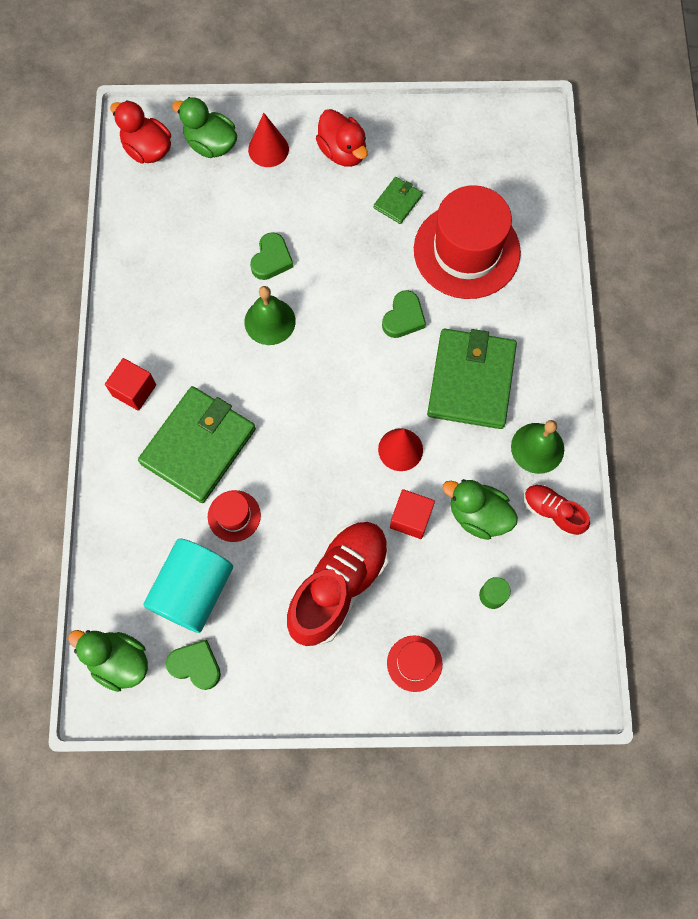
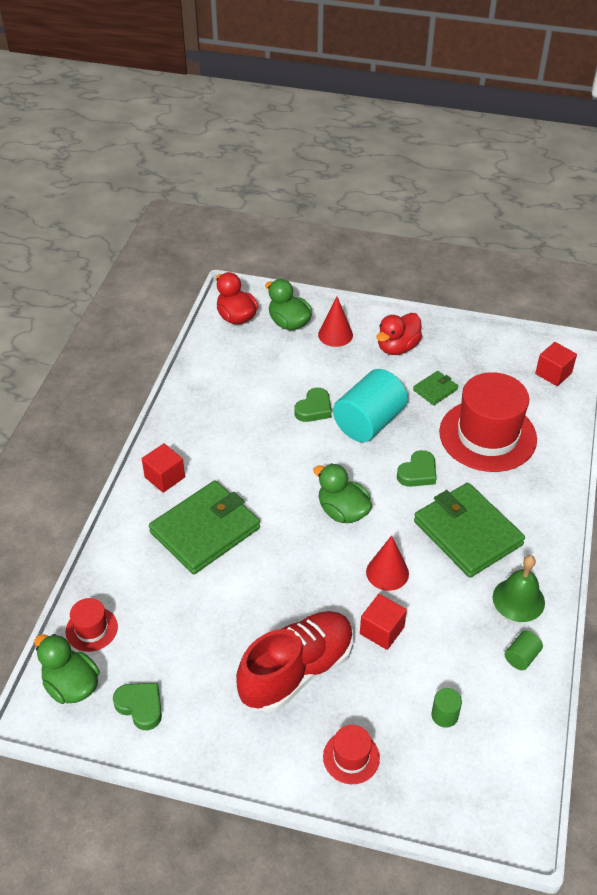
camera: 15 degrees right, 25 degrees down
(193, 590) = (160, 643): turquoise cylinder -> turquoise cylinder (369, 422)
(234, 516) = (218, 591): red hat -> red hat (91, 629)
(270, 321) = (298, 452): green bell -> none
(343, 152) = (397, 347): red duck -> red duck turned 60 degrees clockwise
(471, 381) = (467, 533): green wallet -> green wallet turned 60 degrees counterclockwise
(478, 515) = (447, 642): green duck -> green duck (342, 511)
(520, 149) = (553, 373): none -> red cube
(552, 512) = (521, 657): red shoe -> green cylinder

